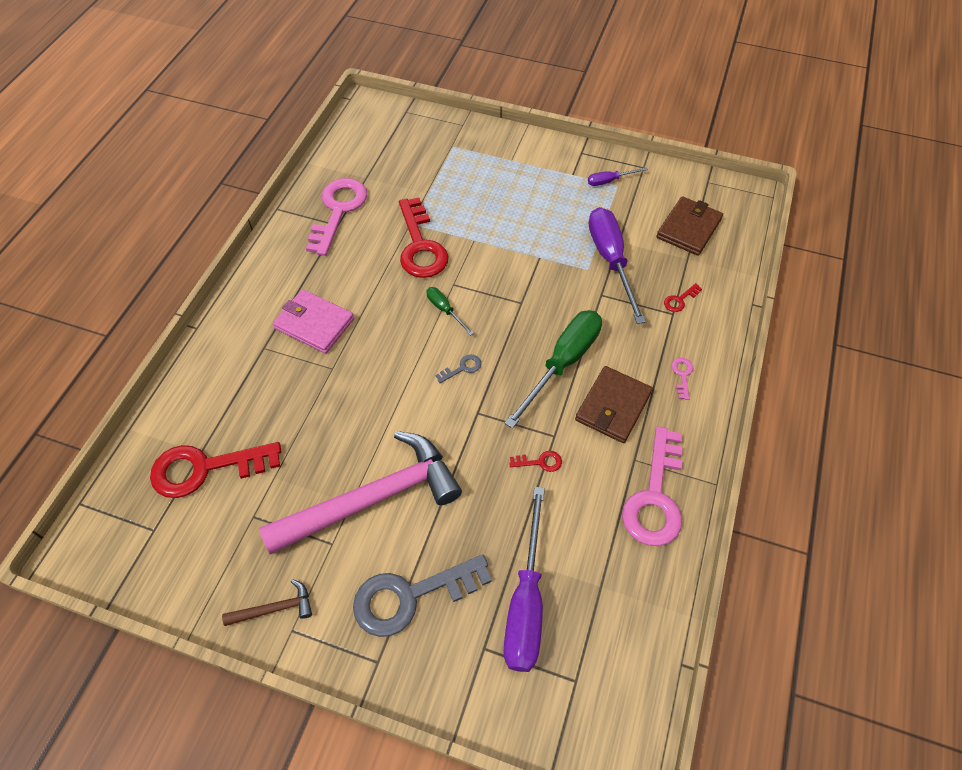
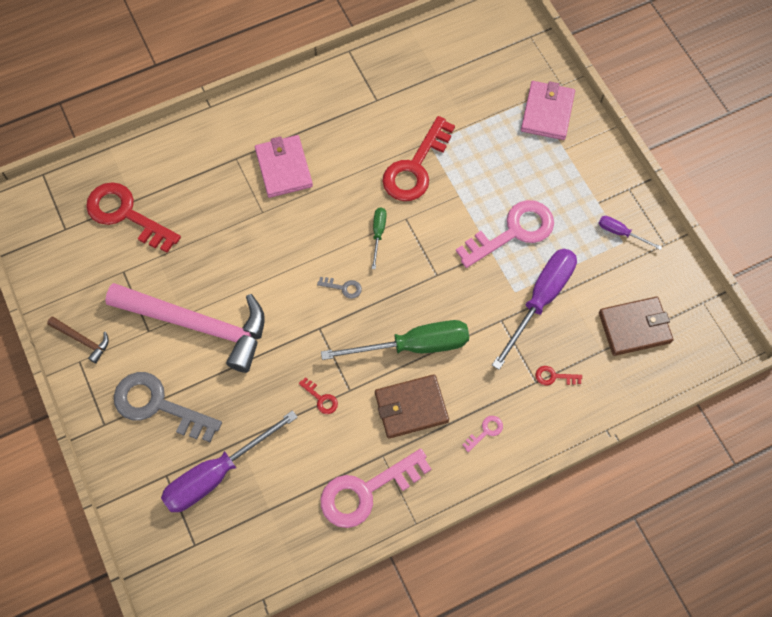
camera: 45 degrees right, 10 degrees up
(338, 210) = (389, 88): pink key -> pink key (513, 232)
(473, 147) = (547, 112): none -> pink wallet

